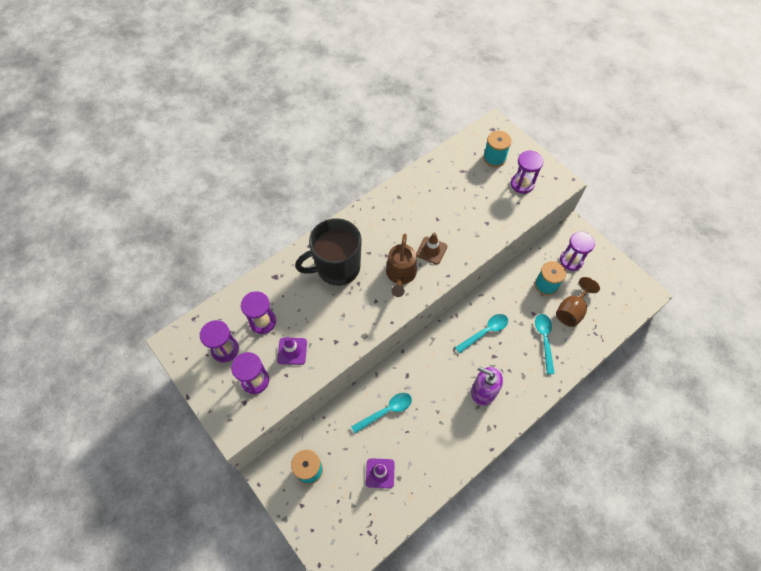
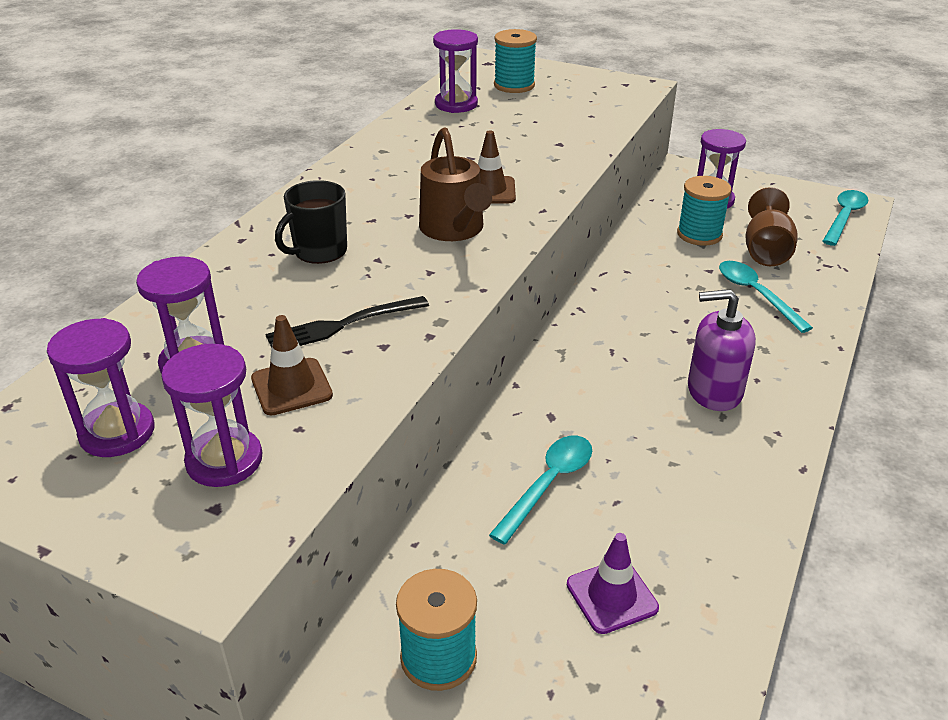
camera: 25 degrees left, 25 degrees down
(292, 351) = (291, 387): purple traffic cone -> brown traffic cone
(325, 322) = (342, 325): none -> black fork
(337, 267) = (319, 251): black mug -> black mug, size x0.55
(485, 332) = (649, 314): turquoise spoon -> turquoise spoon (844, 217)
(522, 184) = (580, 98): purple hourglass -> purple hourglass (456, 104)

